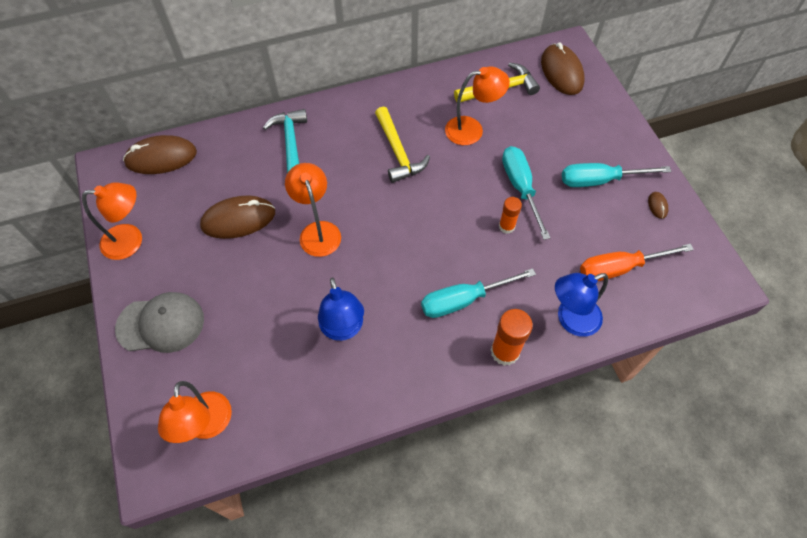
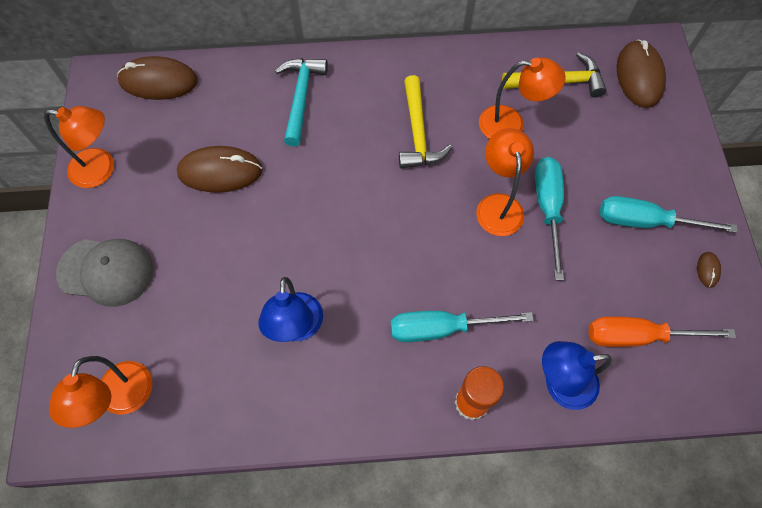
camera: 15 degrees right, 5 degrees up
(318, 231) = (302, 206): orange lamp -> orange lamp (498, 205)
(506, 226) = (517, 252): orange glue stick -> none

